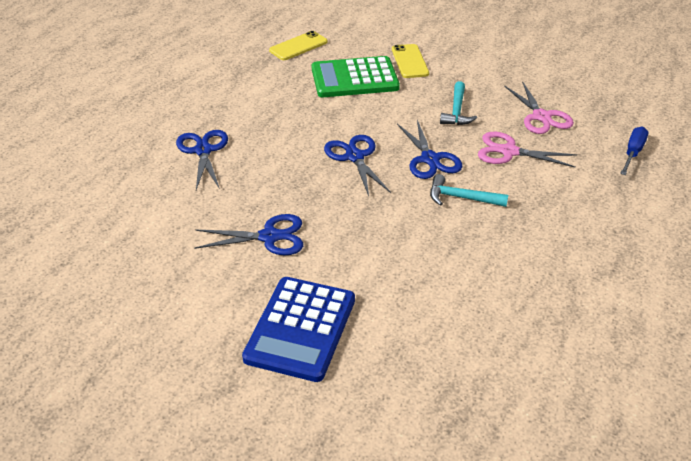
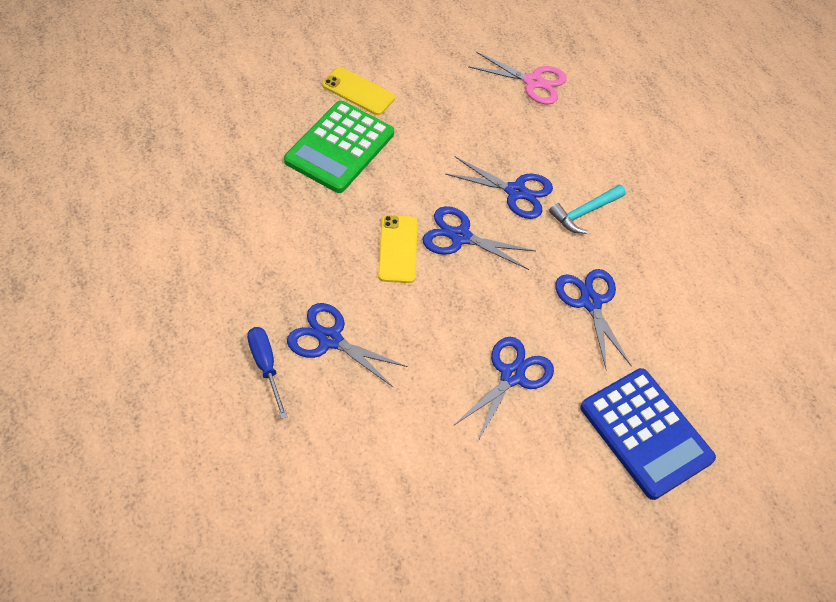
camera: 55 degrees left, 15 degrees up
(298, 46) = (232, 144): yellow phone -> yellow phone (398, 249)
(383, 241) = (590, 302): none -> blue scissors
(457, 111) = (468, 122): turquoise hammer -> none
(509, 152) = (557, 138): pink scissors -> none
(632, 153) = (630, 74): blue screwdriver -> blue screwdriver (266, 366)

